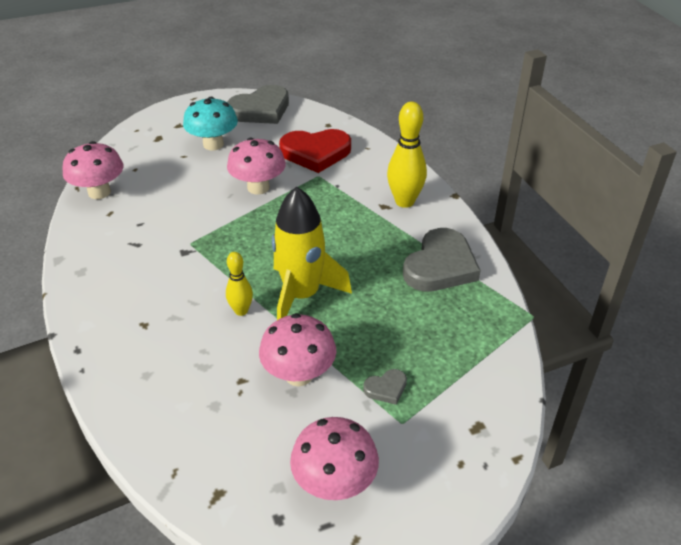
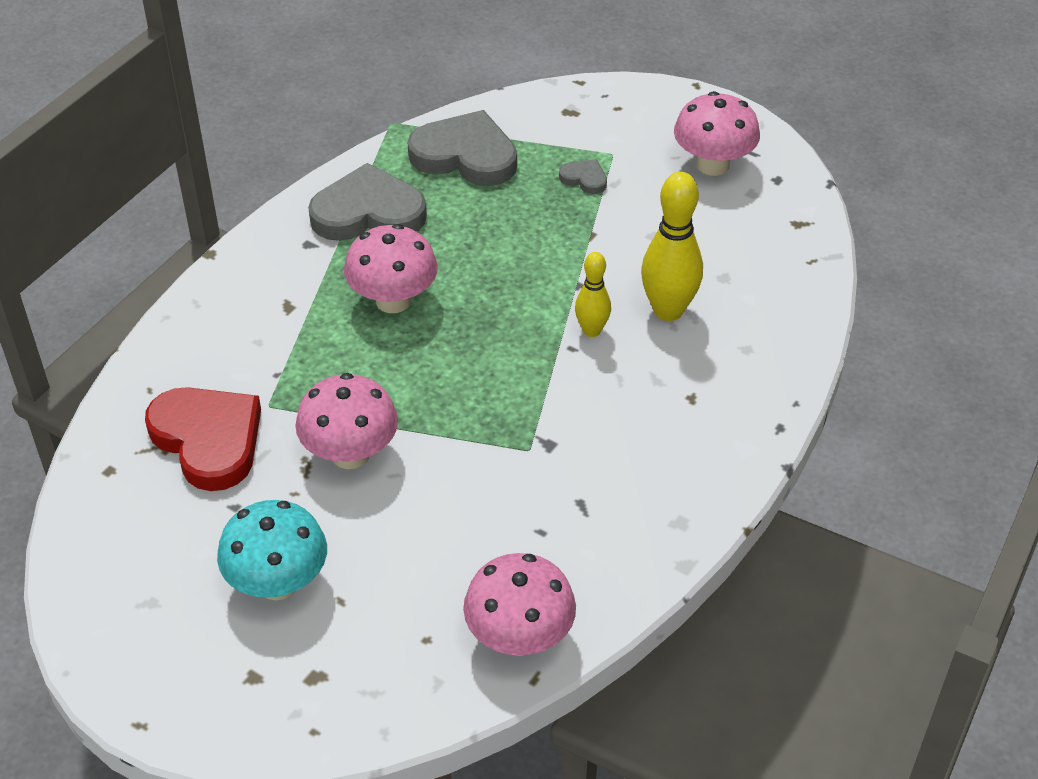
camera: 125 degrees left, 5 degrees up
(260, 110) = (117, 589): grey heart -> grey heart (465, 155)
(299, 374) = (629, 241): pink mushroom -> pink mushroom (393, 300)
(302, 295) = (521, 296): yellow rocket -> none
(404, 201) = (262, 292): yellow bowling pin -> yellow bowling pin (668, 310)

